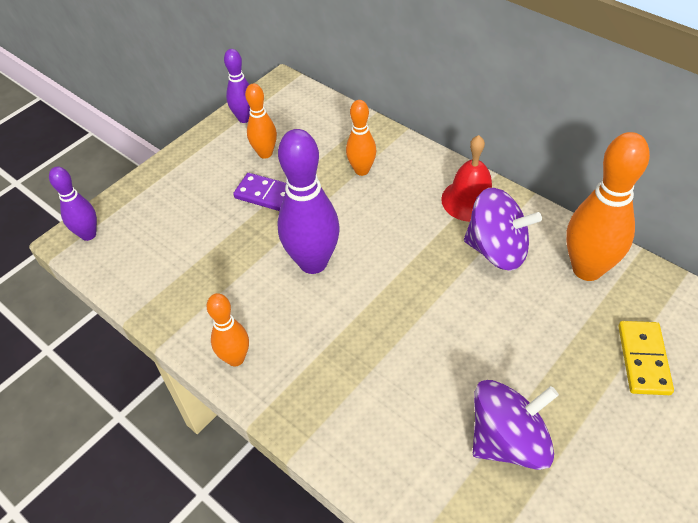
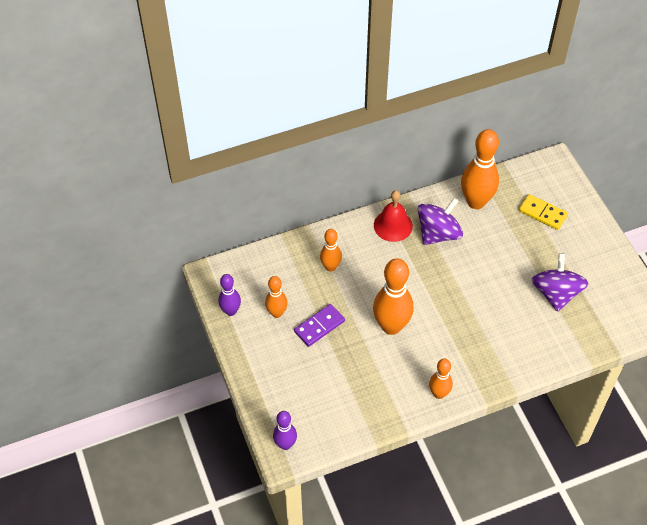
camera: 65 degrees left, 5 degrees up
(313, 262) = (391, 326): purple bowling pin -> orange bowling pin

